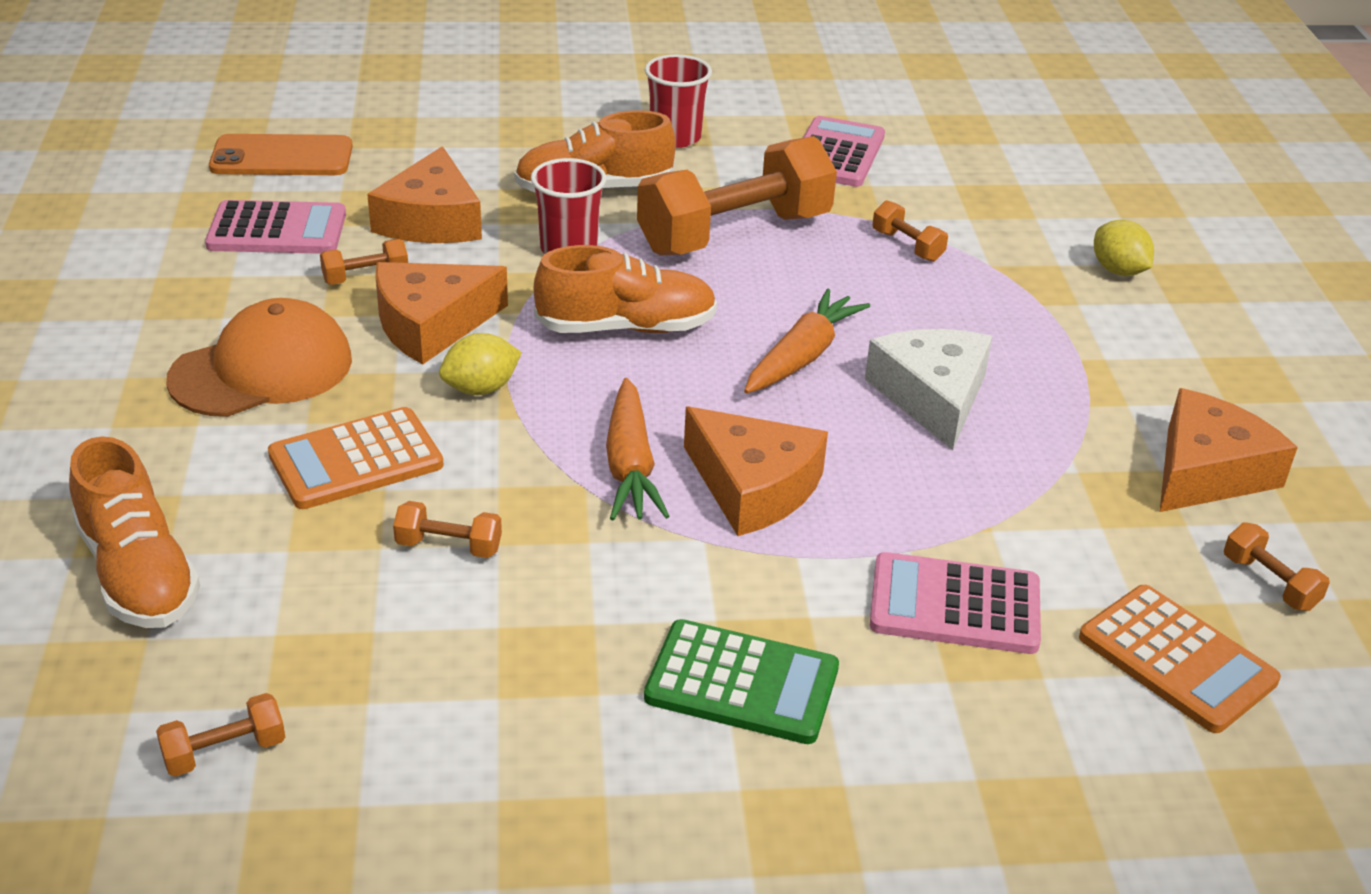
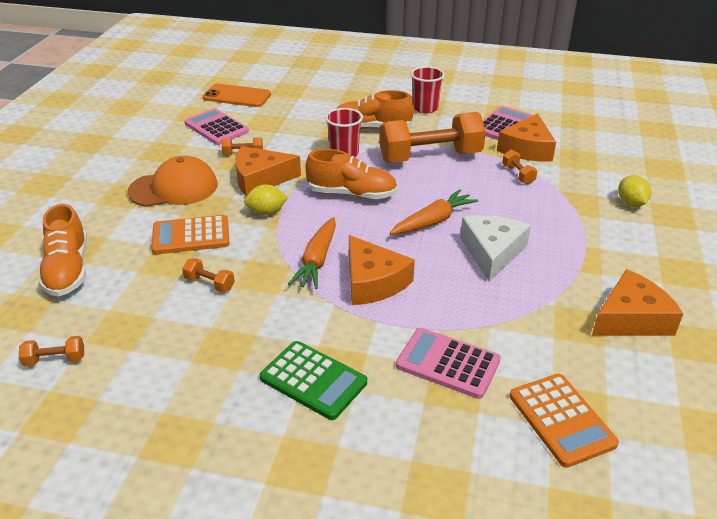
camera: 20 degrees right, 0 degrees up
(277, 230) = (216, 128): pink calculator -> pink calculator turned 150 degrees counterclockwise
(431, 220) = (287, 132): orange cheese -> orange cheese (527, 149)
(1269, 583) = (639, 388): orange dumbbell -> none

